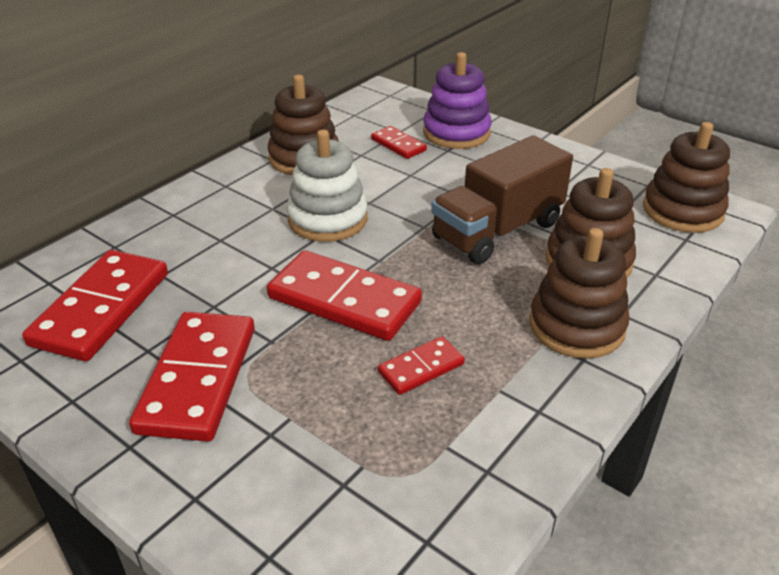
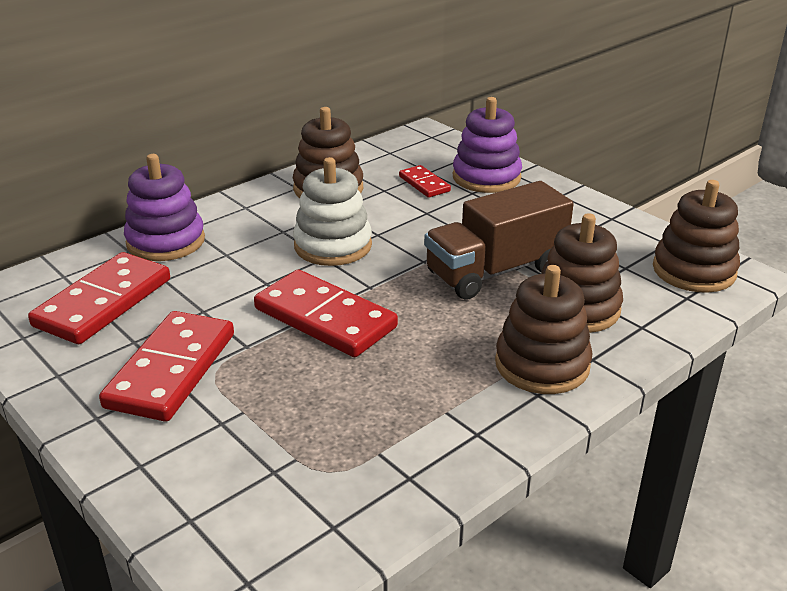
camera: 10 degrees right, 5 degrees down
(151, 232) = (166, 241): none -> purple stacking toy
(421, 368) = (377, 384): red domino -> none

